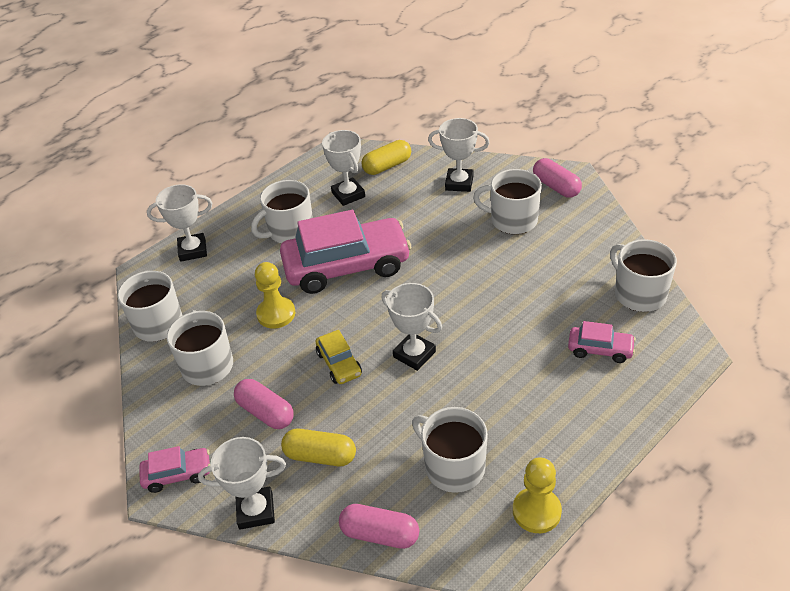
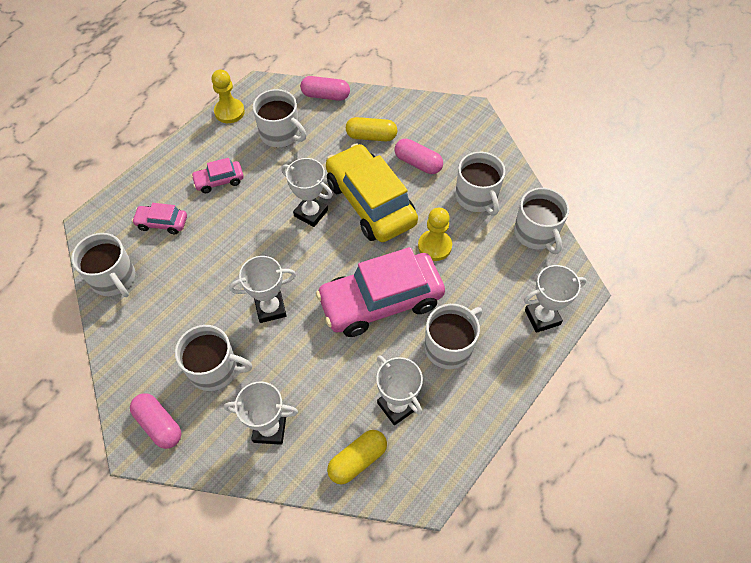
camera: 170 degrees right, 15 degrees up
(177, 474) = (465, 121): pink car -> pink car (219, 181)
(256, 511) = (405, 103): white trophy -> white trophy (270, 308)
(339, 364) = (370, 203): yellow car -> yellow car, size x2.20

